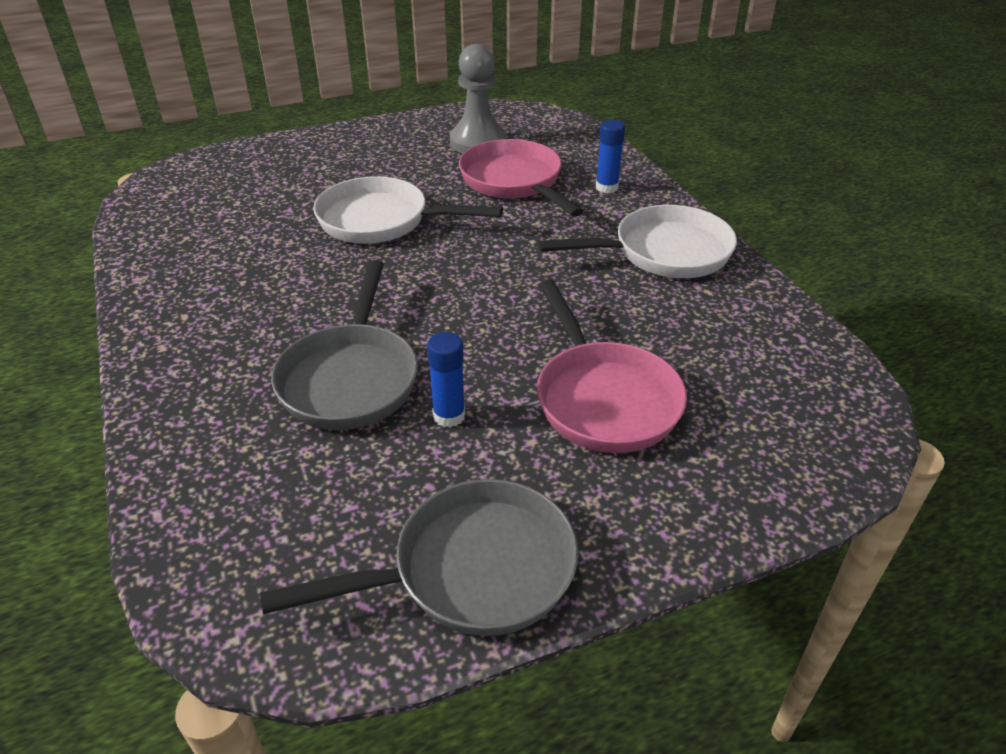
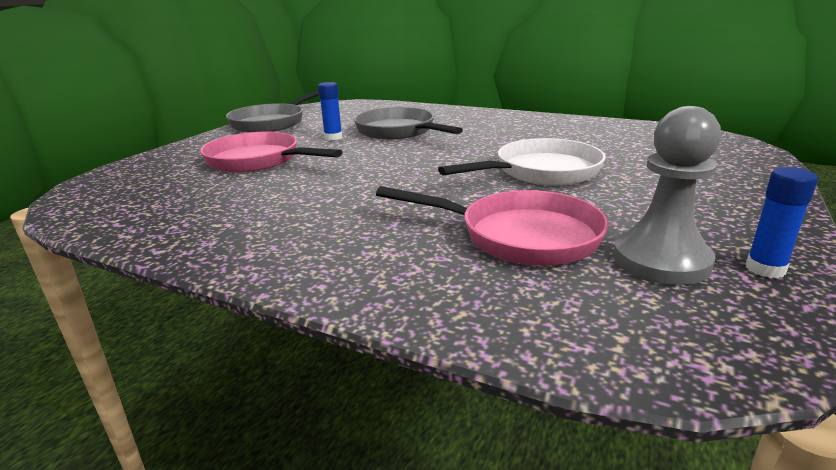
camera: 140 degrees right, 15 degrees down
(607, 187) = (418, 274): blue glue stick -> blue glue stick (765, 269)
(664, 252) = (280, 236): white pan -> none

